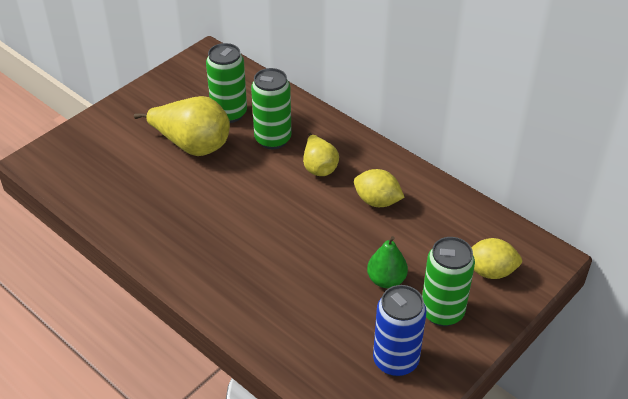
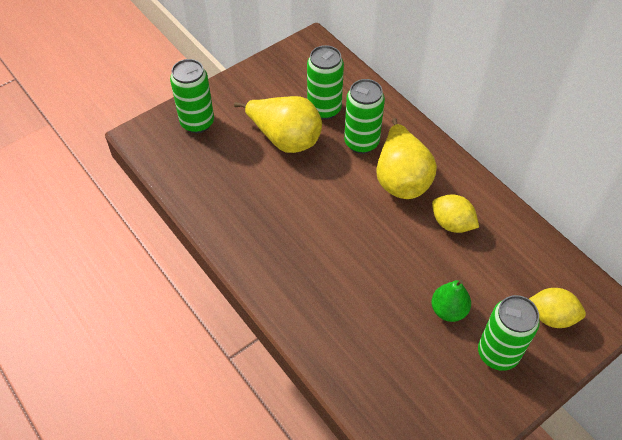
camera: 10 degrees right, 10 degrees up
(96, 141) = (197, 122): none -> green can
(319, 167) = (401, 179): yellow pear -> yellow pear, size x1.69
(395, 361) = (445, 398): blue can -> none

